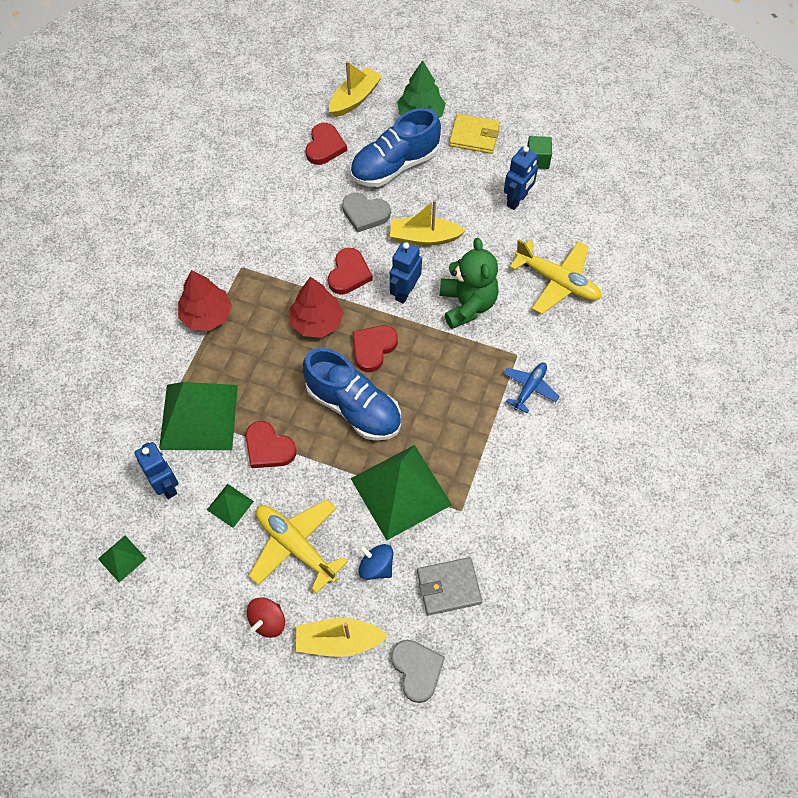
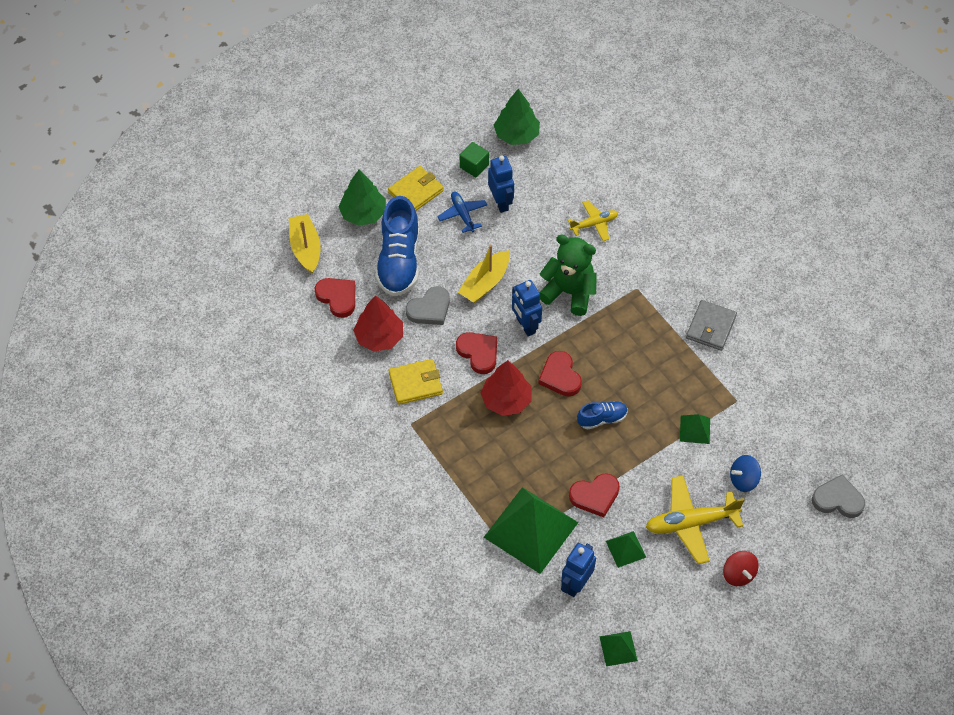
camera: 55 degrees left, 5 degrees down
(166, 485) = (576, 584): blue robot -> blue robot turned 60 degrees counterclockwise
(207, 315) = (439, 474): red tree -> red tree (379, 337)
(283, 247) = (415, 383): none -> yellow wallet
(339, 641) = (784, 536): yellow boat -> none
(354, 407) = (602, 419): blue shoe -> blue shoe, size x0.51
(401, 491) = (695, 429): green pyramid -> green pyramid, size x0.45
(448, 587) = (790, 444): grey wallet -> grey wallet (711, 327)
(529, 388) = (670, 298): blue plane -> blue plane (462, 214)
(557, 281) = (594, 224): yellow plane -> yellow plane, size x0.60
(598, 170) = (516, 135): none -> green tree

